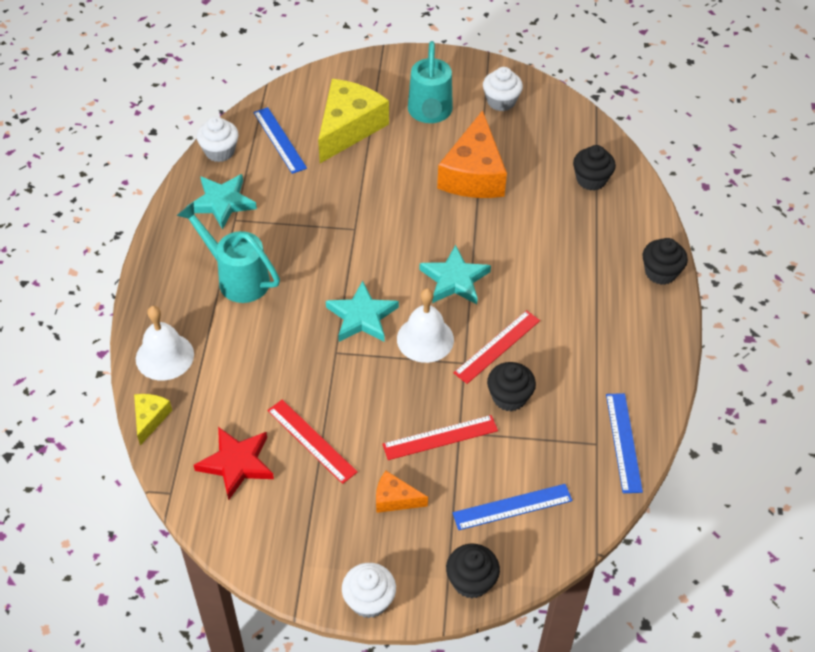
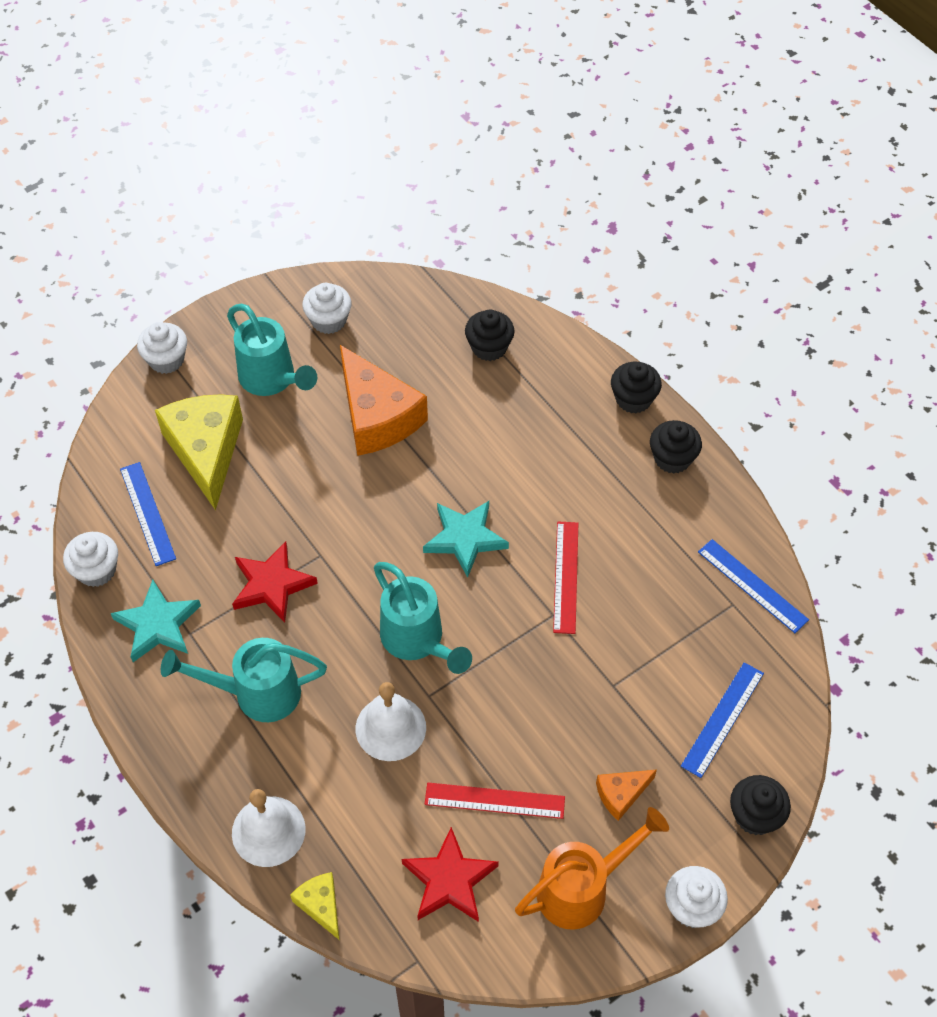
camera: 40 degrees left, 5 degrees up
(279, 140) = (147, 513): blue ruler -> blue ruler turned 45 degrees clockwise
(309, 225) = (272, 584): none -> red star
(310, 533) = (582, 888): none -> orange watering can
(362, 316) = (417, 640): turquoise star -> turquoise watering can
(378, 64) = (166, 360): none -> white cupcake
(425, 339) = (496, 618): white bell -> white bell (390, 728)
(440, 437) = (602, 704): red ruler -> none
(509, 397) = (622, 618): black cupcake -> black cupcake (672, 458)

